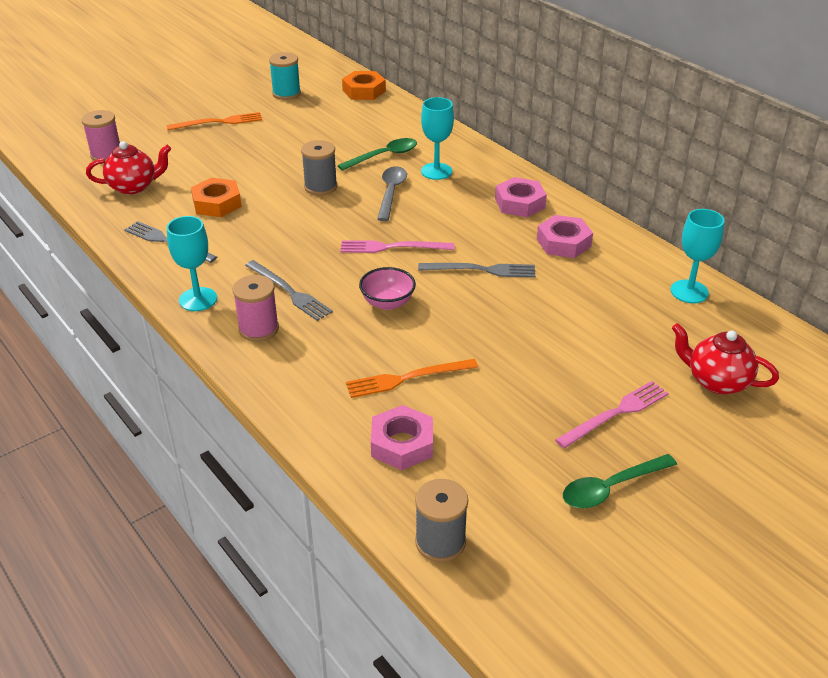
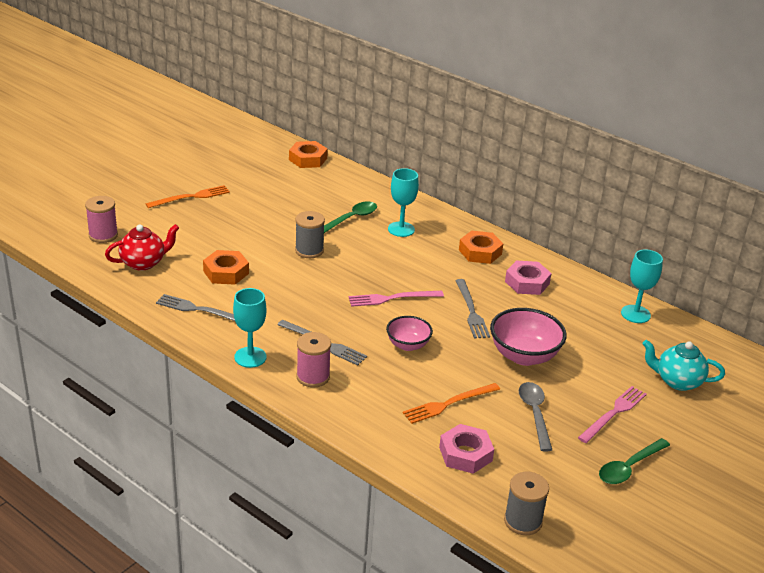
camera: 15 degrees left, 5 degrees down
(286, 93) = (240, 166): turquoise spool -> none
(391, 192) = (371, 251): grey spoon -> grey spoon (534, 413)
(481, 270) = (471, 311): grey fork -> grey fork turned 90 degrees clockwise
(519, 203) = (480, 252): pink nut -> orange nut
(525, 329) = (524, 356): none -> pink bowl
(717, 381) = (677, 381): red teapot -> turquoise teapot

